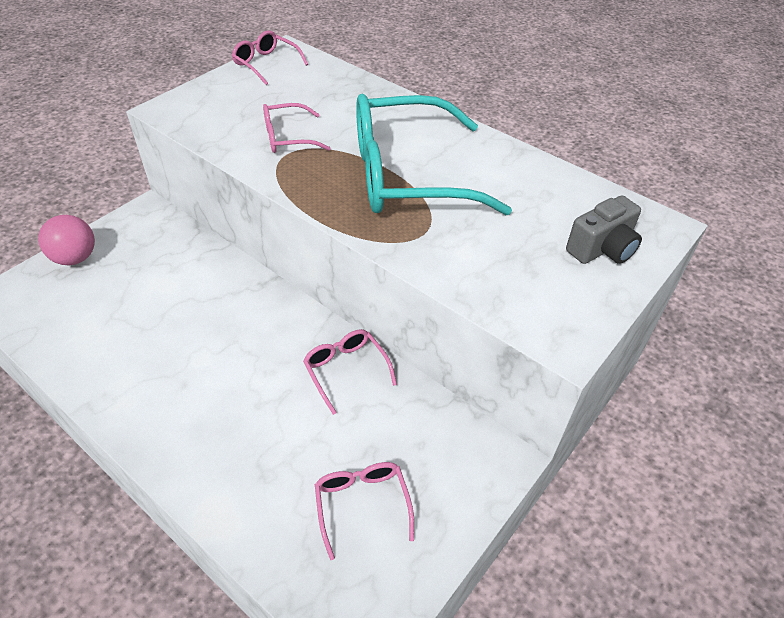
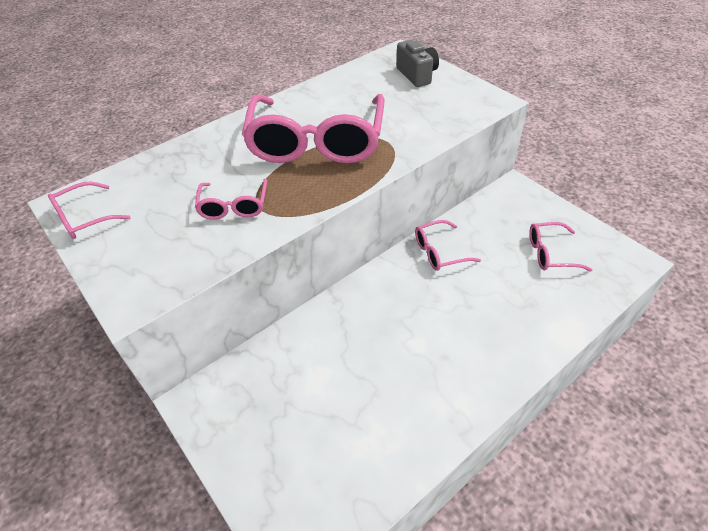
camera: 75 degrees left, 0 degrees up
(75, 258) = (251, 472): pink ball -> none
(409, 175) = (316, 141): turquoise glasses -> pink glasses

